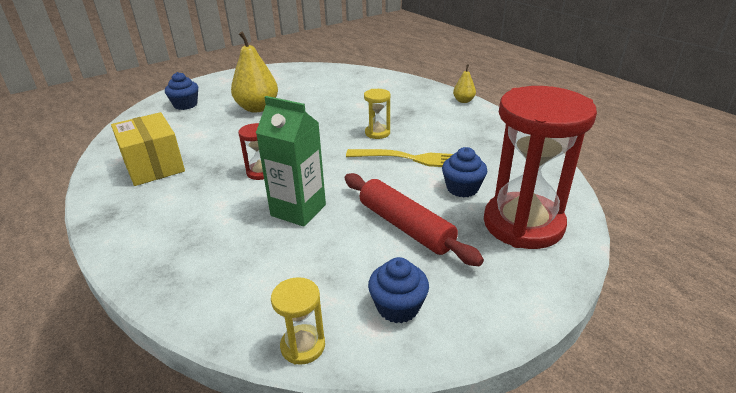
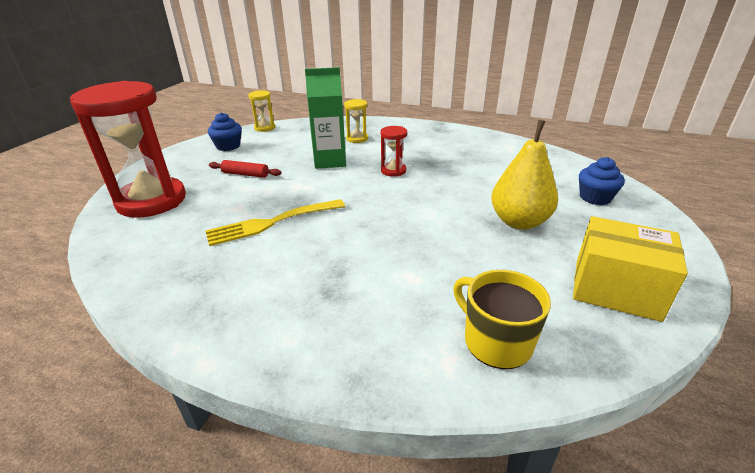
camera: 145 degrees right, 0 degrees up
(154, 166) = (476, 151): yellow box -> yellow box (616, 289)
(357, 80) = (496, 341): none -> yellow mug
(377, 133) = (338, 239): yellow hourglass -> yellow hourglass (357, 139)
(405, 226) = (245, 174): red rolling pin -> red rolling pin, size x0.56
(462, 188) = (210, 211): blue cupcake -> none
(463, 101) = (254, 358): yellow pear -> none

